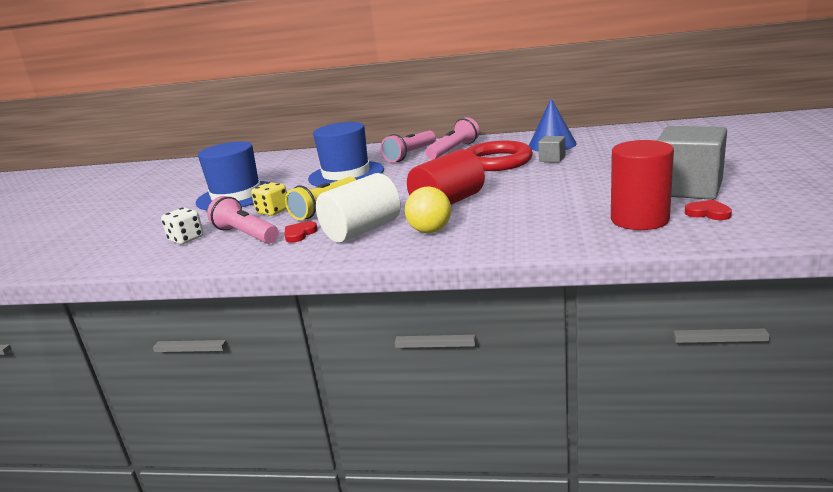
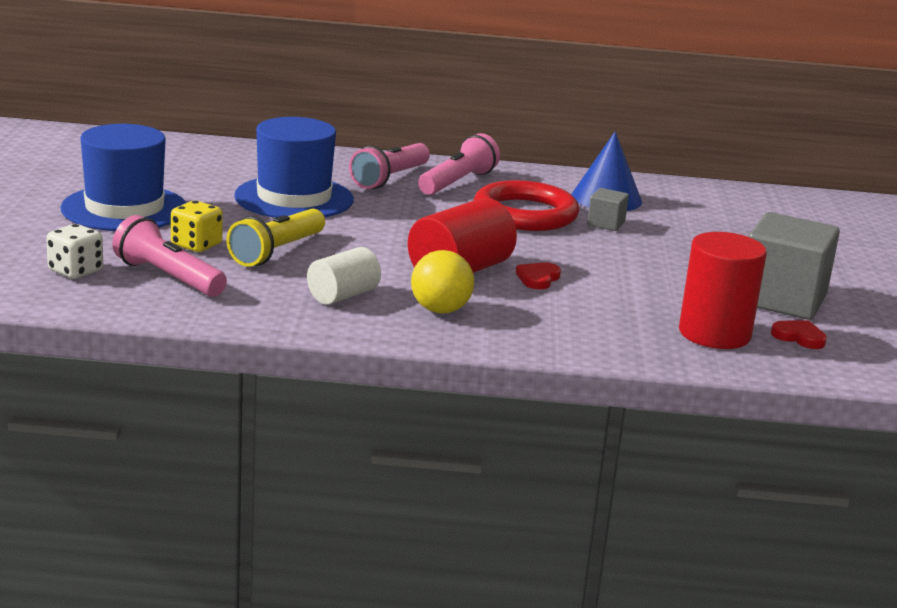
camera: 10 degrees left, 0 degrees up
(299, 234) = (251, 288): red heart -> red heart (538, 278)
(362, 230) = (343, 296): white cylinder -> white cylinder, size x0.63

